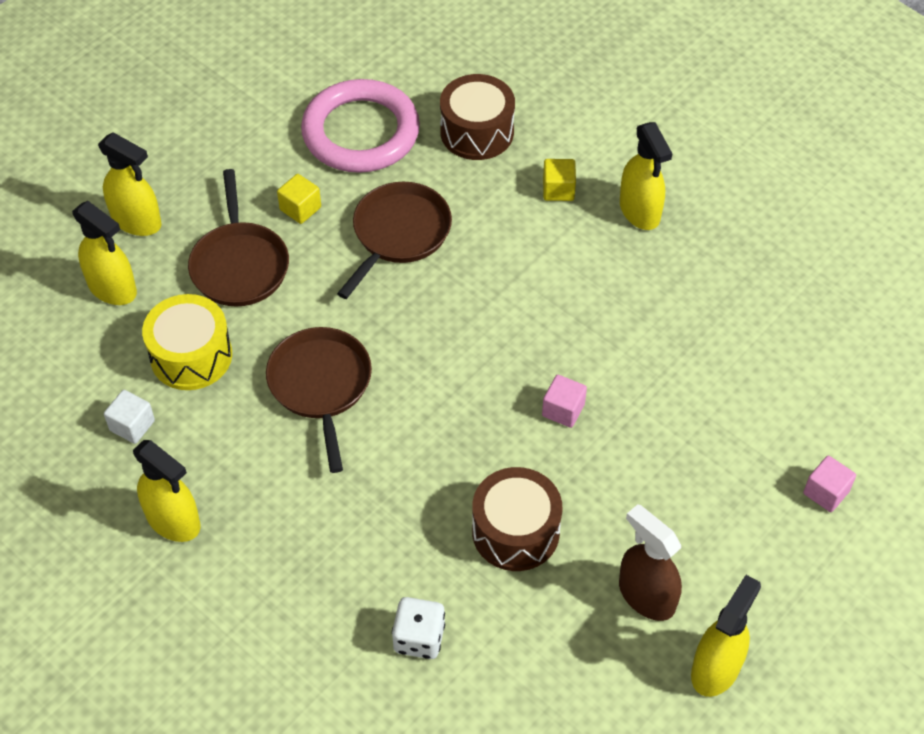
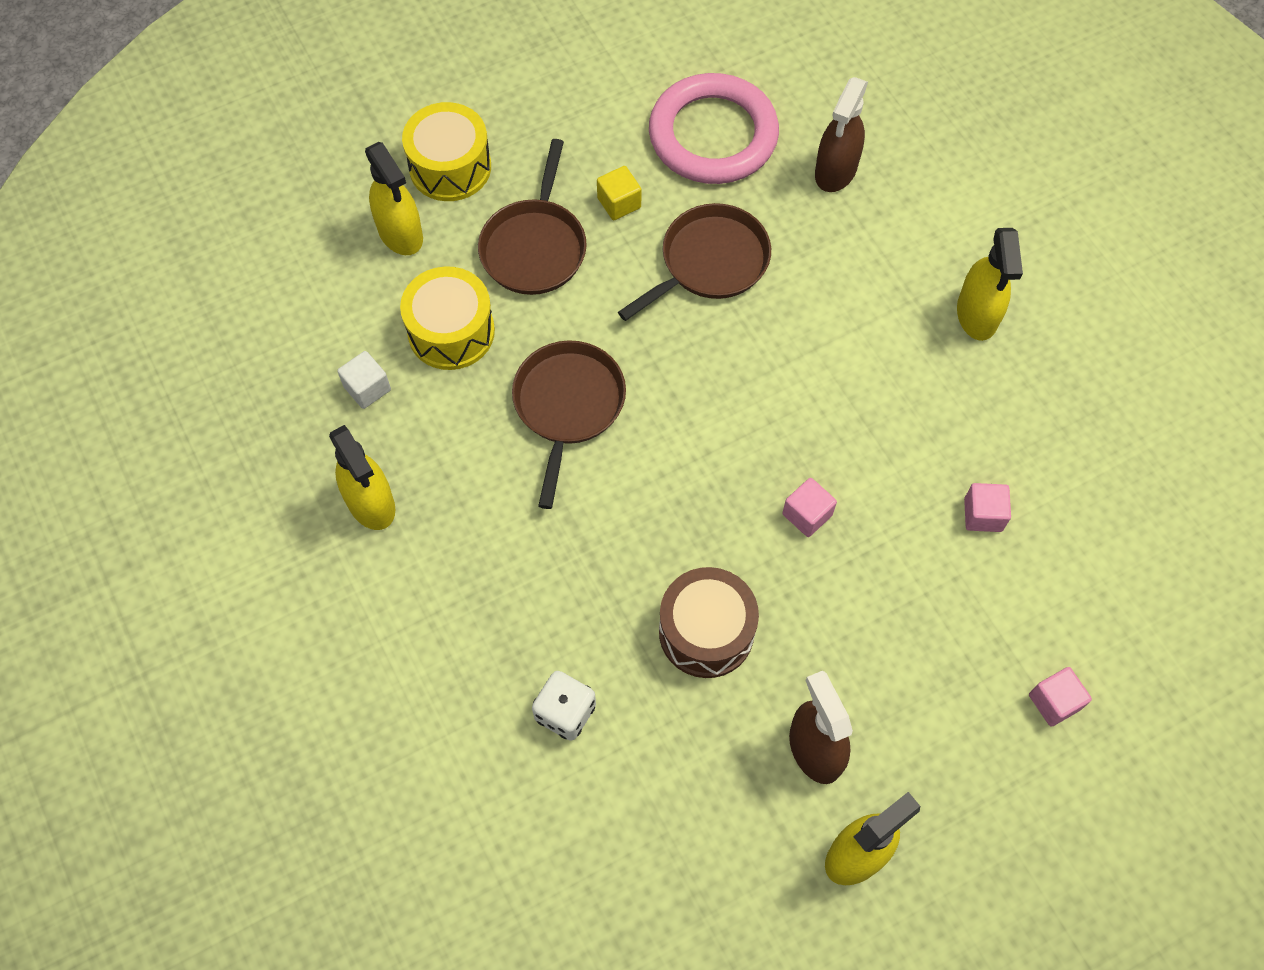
camera: 20 degrees right, 10 degrees up
(137, 221) = (450, 167): yellow spray bottle -> yellow drum
(477, 132) = (835, 171): brown drum -> brown spray bottle
(558, 190) = (897, 263): yellow cube -> none
(708, 365) = (983, 515): none -> pink cube

